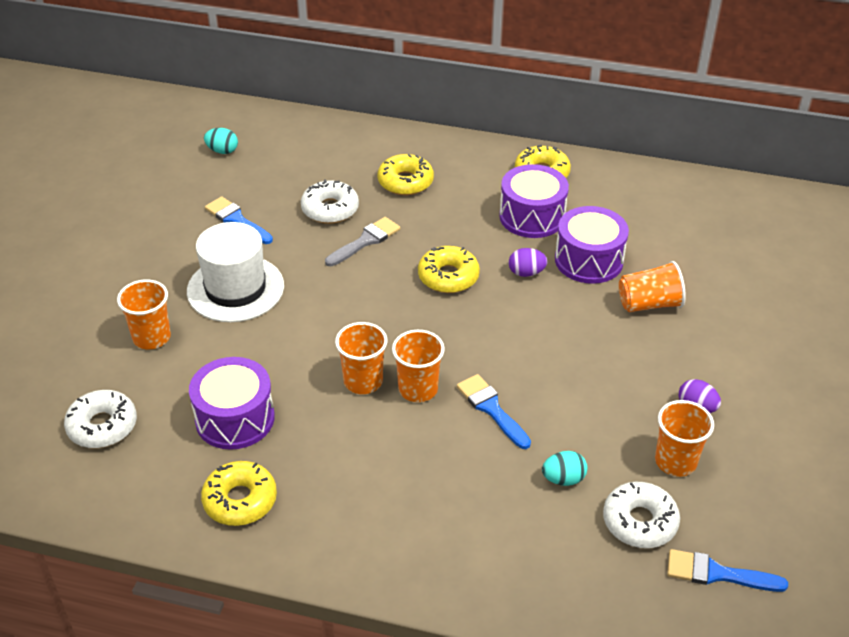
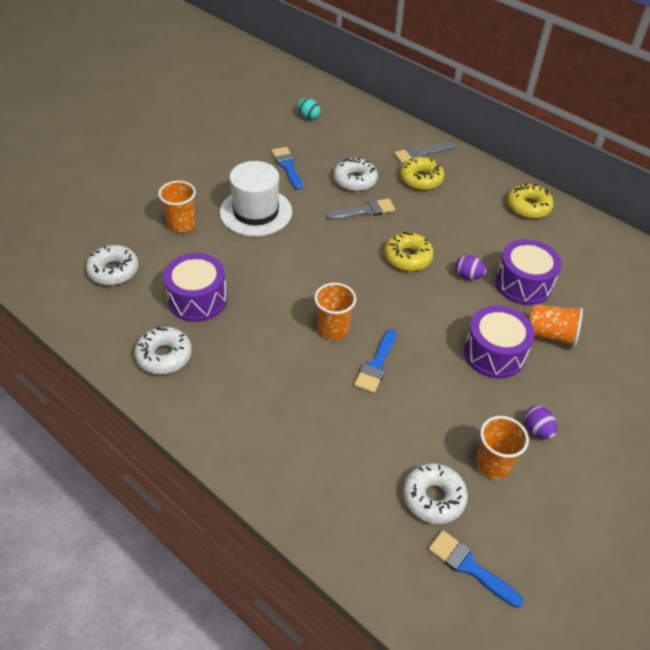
camera: 25 degrees right, 5 degrees up
(240, 500) = (164, 356): yellow donut -> white donut
(363, 381) = (298, 308): orange cup -> none
(386, 152) = (420, 154): none -> grey brush
(491, 409) = (376, 365): blue brush -> blue brush turned 150 degrees counterclockwise
(532, 216) = (499, 236): purple drum -> purple drum (494, 353)
(563, 479) = (396, 439): turquoise egg -> none

